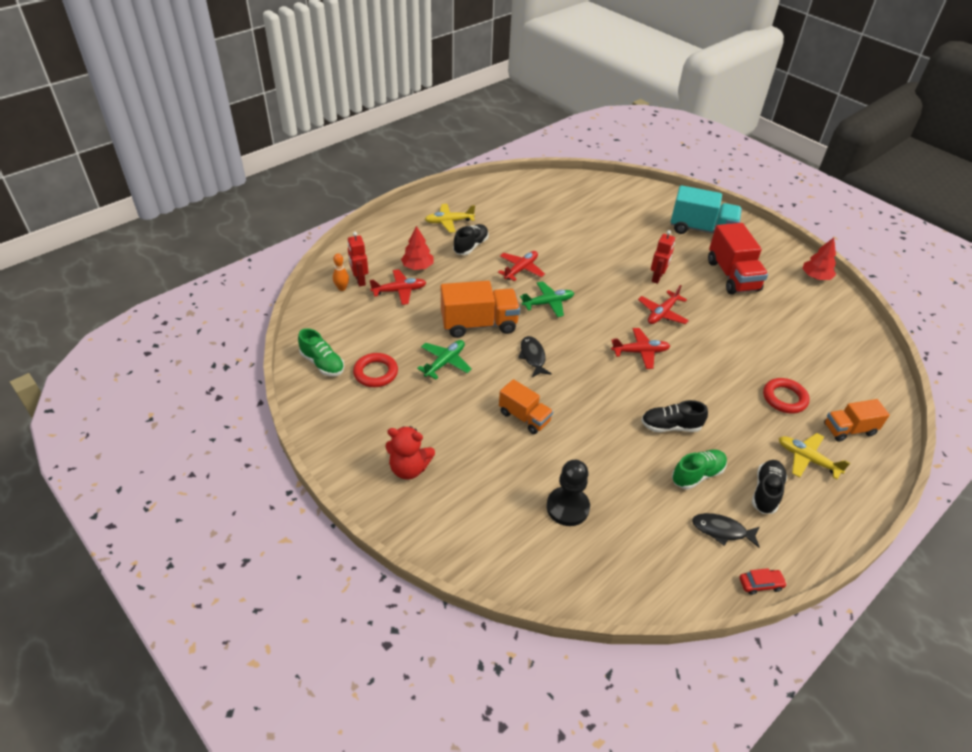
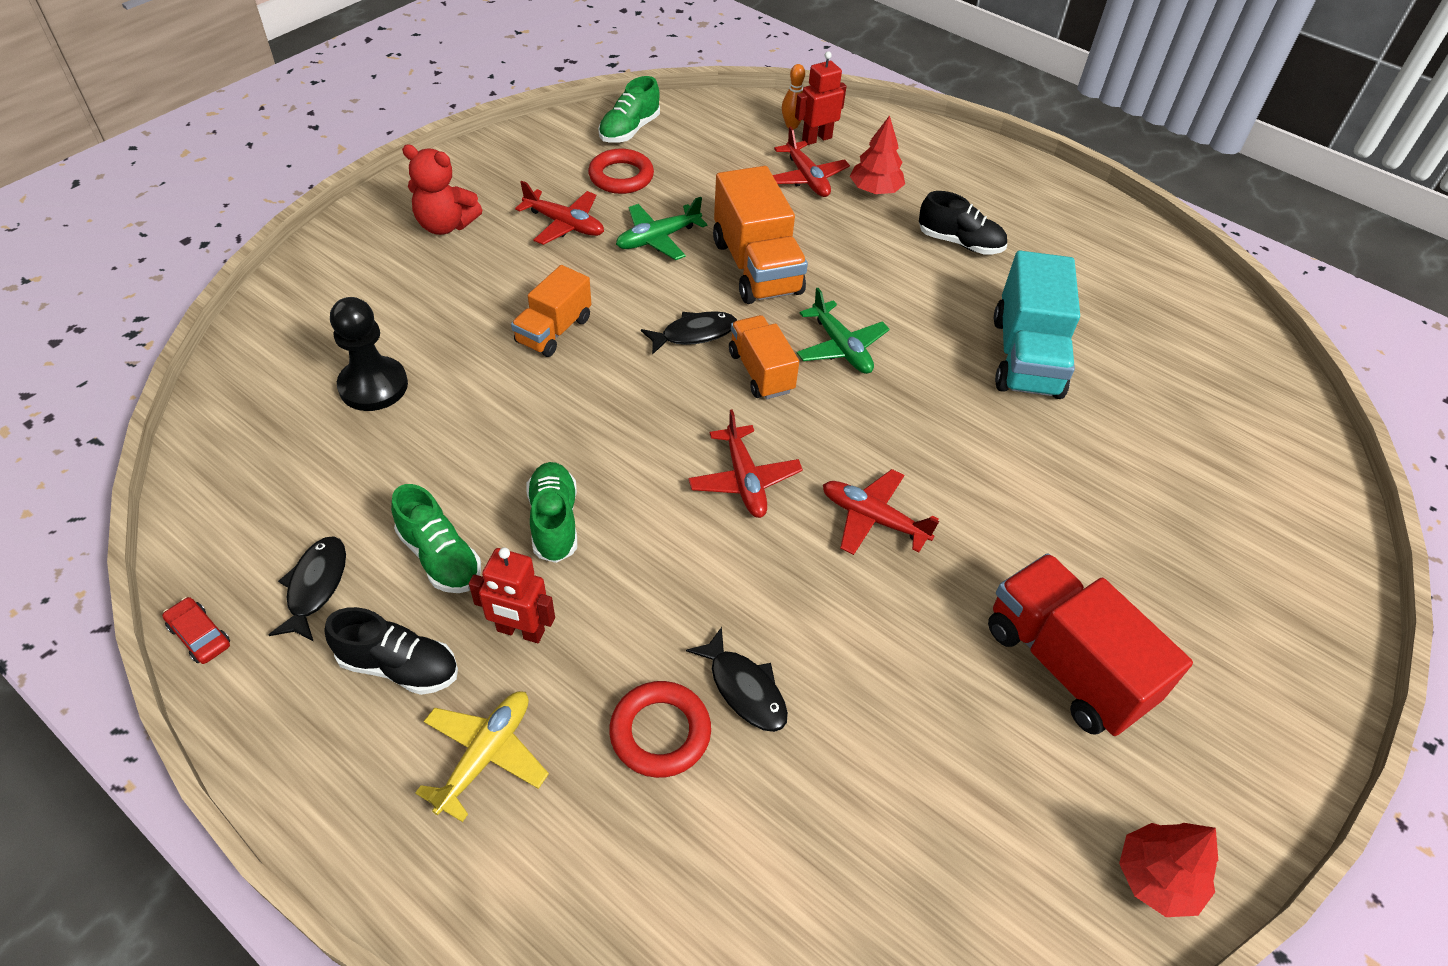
camera: 80 degrees right, 5 degrees up
(409, 468) = (445, 225): red teddy bear -> red teddy bear turned 75 degrees counterclockwise
(445, 362) = (657, 239): green plane -> green plane turned 120 degrees clockwise
(449, 222) = (1016, 212): yellow plane -> none
(521, 269) = (923, 308): red plane -> red plane (565, 224)
(657, 278) = (990, 514): red robot -> red robot (520, 631)
(670, 426) = (554, 521): black shoe -> green shoe
(701, 230) = (1225, 609): turquoise truck -> turquoise truck (1026, 357)
(732, 276) = (1065, 664): red truck -> red truck turned 75 degrees clockwise
(758, 369) = (744, 689): none -> black fish
(760, 584) = (200, 636): red car -> red car turned 150 degrees clockwise
(849, 429) = (580, 864): orange truck -> orange truck (761, 372)

